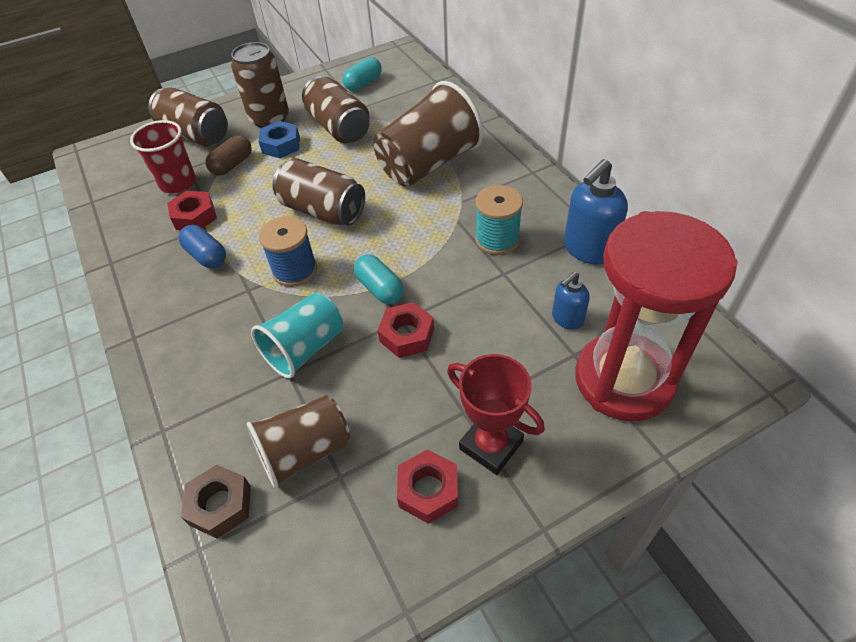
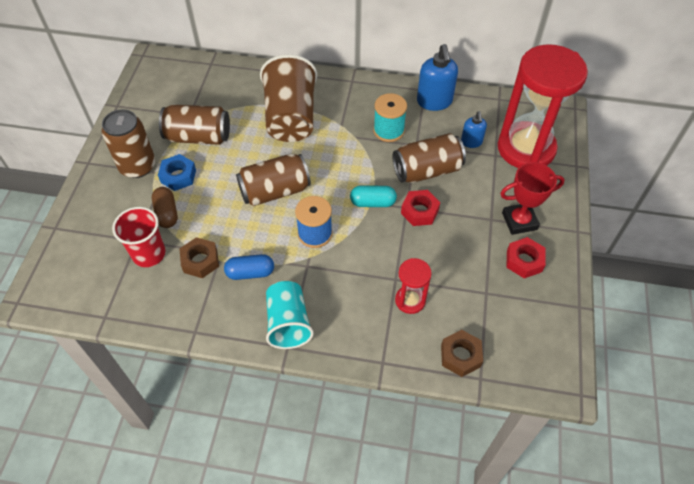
camera: 55 degrees left, 5 degrees up
(194, 216) = (200, 261): red nut -> brown nut
(195, 134) = (100, 217): brown can -> brown can (427, 170)
(268, 404) = (410, 300): none -> red hourglass
(305, 348) = (385, 262): turquoise cup -> turquoise cup (288, 323)
(305, 451) = (458, 299): brown cup -> none
(363, 83) = (164, 97): turquoise capsule -> none

